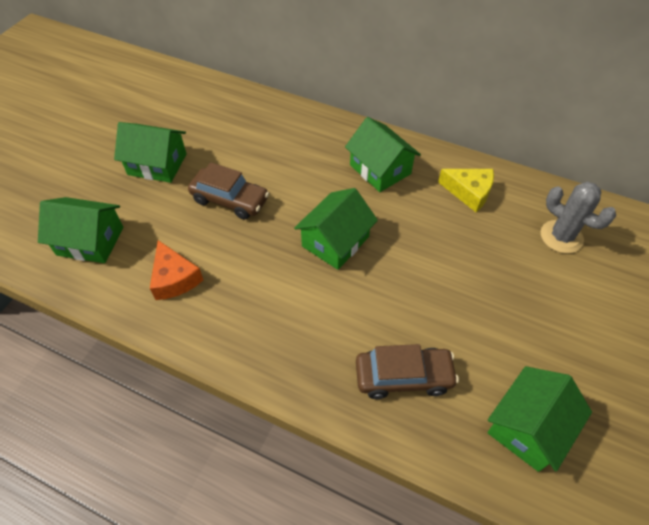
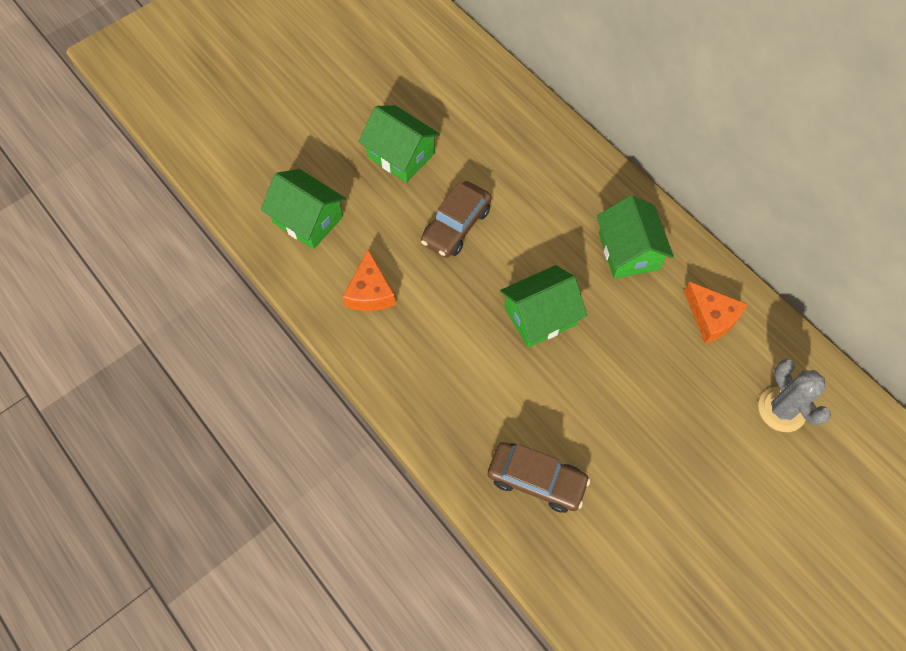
camera: 25 degrees right, 10 degrees up
(230, 200) = (456, 226): brown car -> brown car turned 75 degrees clockwise
(469, 192) = (711, 317): yellow cheese -> orange cheese
(528, 427) = (626, 577): green house -> none

